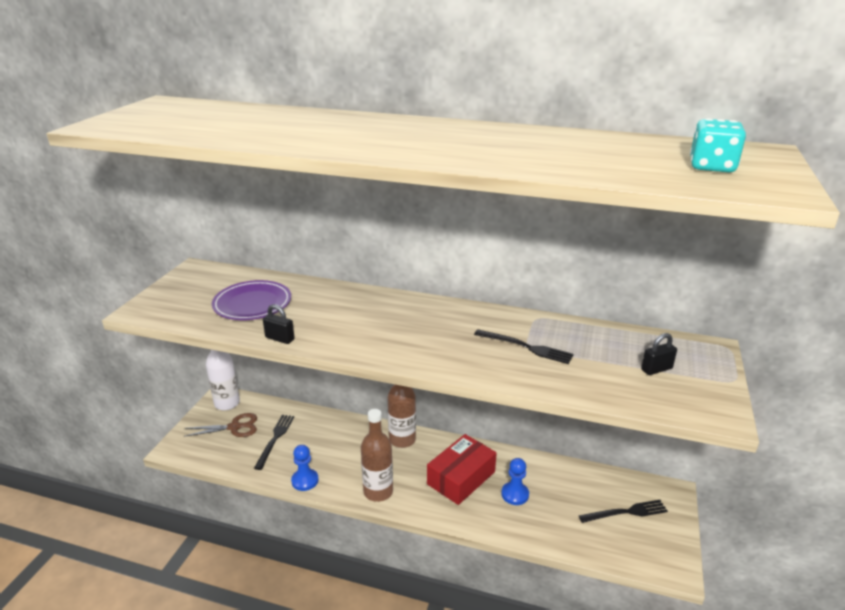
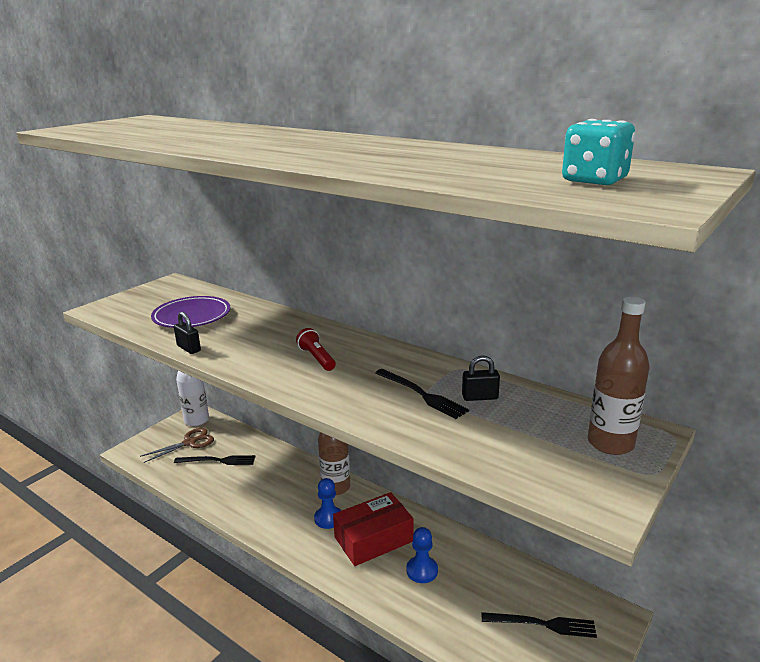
camera: 20 degrees right, 5 degrees down
(234, 427) = (190, 442): brown scissors -> brown scissors turned 45 degrees counterclockwise
(275, 439) = (218, 461): black fork -> black fork turned 60 degrees clockwise
(305, 480) = (221, 505): blue pawn -> blue pawn (328, 518)
(378, 492) = (282, 532): brown bottle -> brown bottle (610, 443)
(410, 328) = (317, 358): none -> red flashlight
(656, 369) = (558, 443): black padlock -> black padlock (480, 397)

